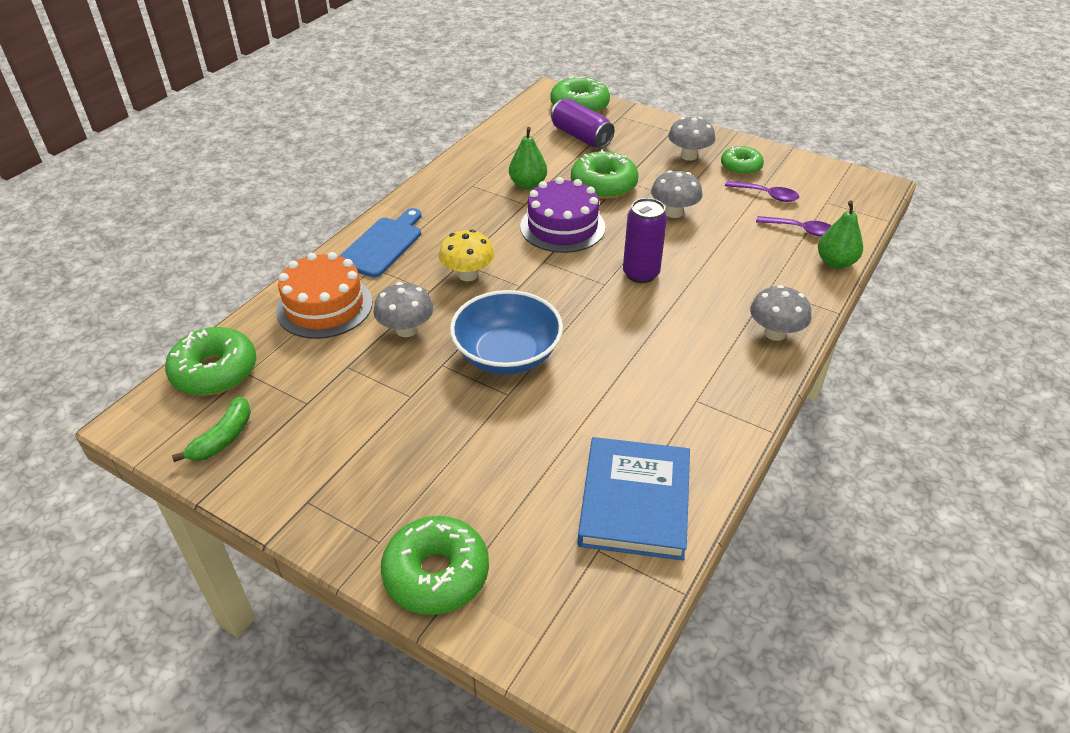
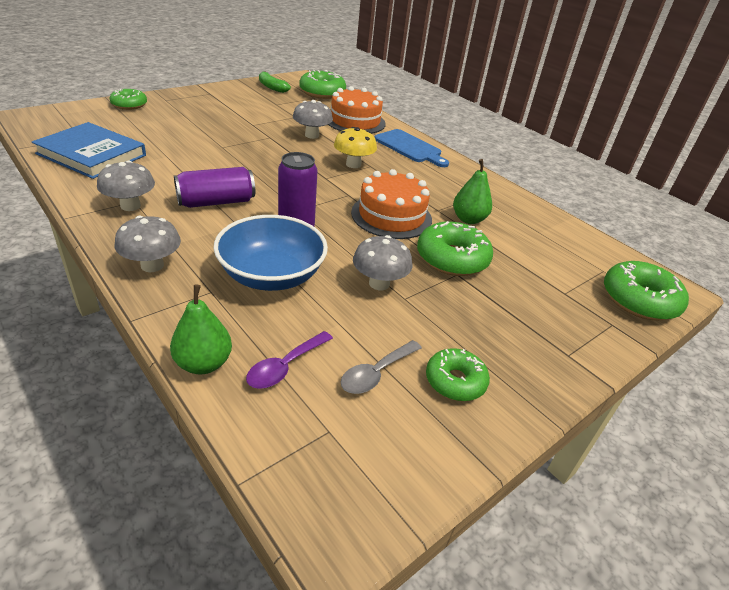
camera: 105 degrees right, 5 degrees down
(436, 574) = (129, 105): green donut -> green donut, size x0.64
(507, 354) = (257, 155): blue bowl -> blue bowl (271, 275)
(562, 227) = (391, 216): purple cake -> orange cake
(581, 136) = (559, 277): purple can -> purple can (216, 202)
(689, 156) = (497, 343): grey mushroom -> grey mushroom (130, 206)
(766, 195) = (376, 373): purple spoon -> grey spoon

